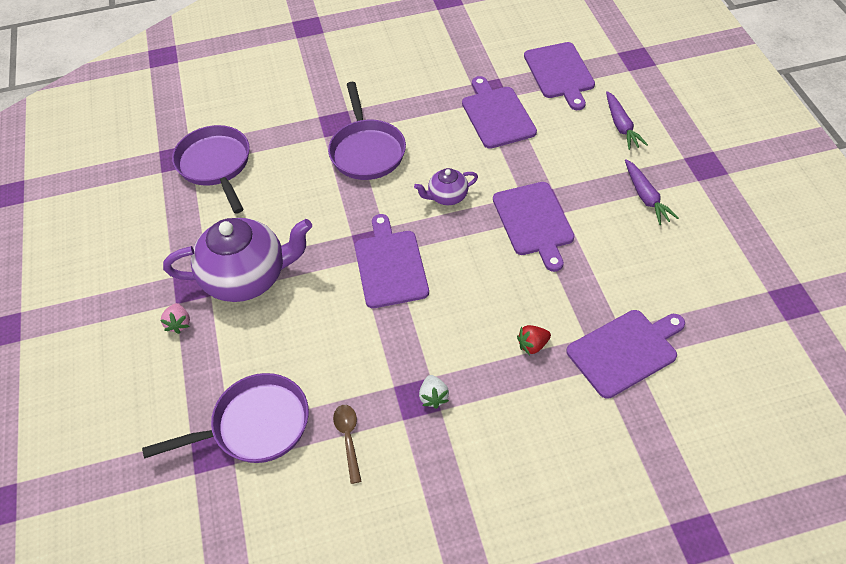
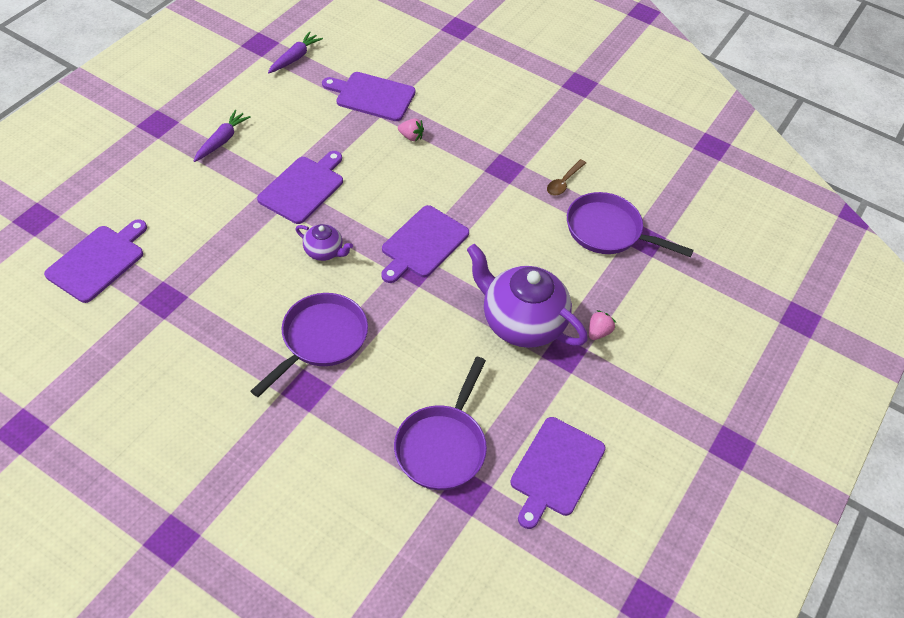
camera: 140 degrees left, 0 degrees up
(433, 397) = (495, 161): white strawberry -> none
(497, 115) = (196, 274): purple cutting board -> purple cutting board (556, 469)
(532, 345) = (411, 137): red strawberry -> pink strawberry
(621, 126) = (146, 188): purple carrot -> purple carrot (295, 58)

